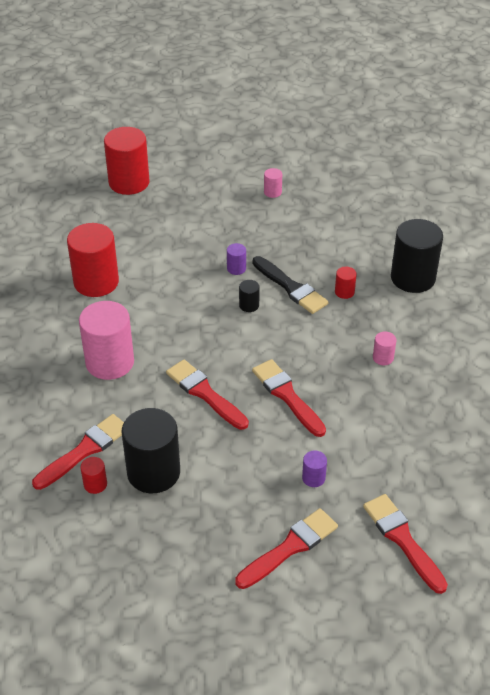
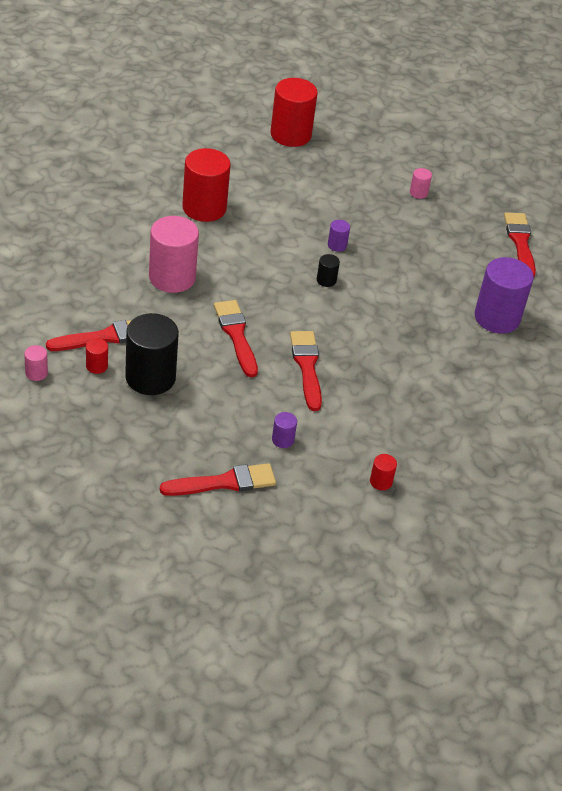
camera: 20 degrees right, 0 degrees up
(291, 287) = (375, 281): black brush -> none
(344, 292) = (422, 304): red cylinder -> red cylinder (381, 481)
(383, 358) = (417, 372): pink cylinder -> pink cylinder (36, 373)
(402, 539) = (325, 519): red brush -> red brush (520, 242)
(413, 278) = (497, 318): black cylinder -> purple cylinder

